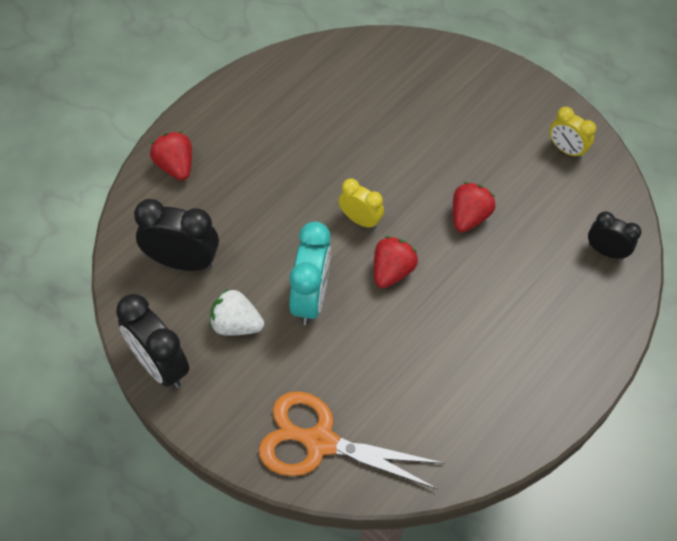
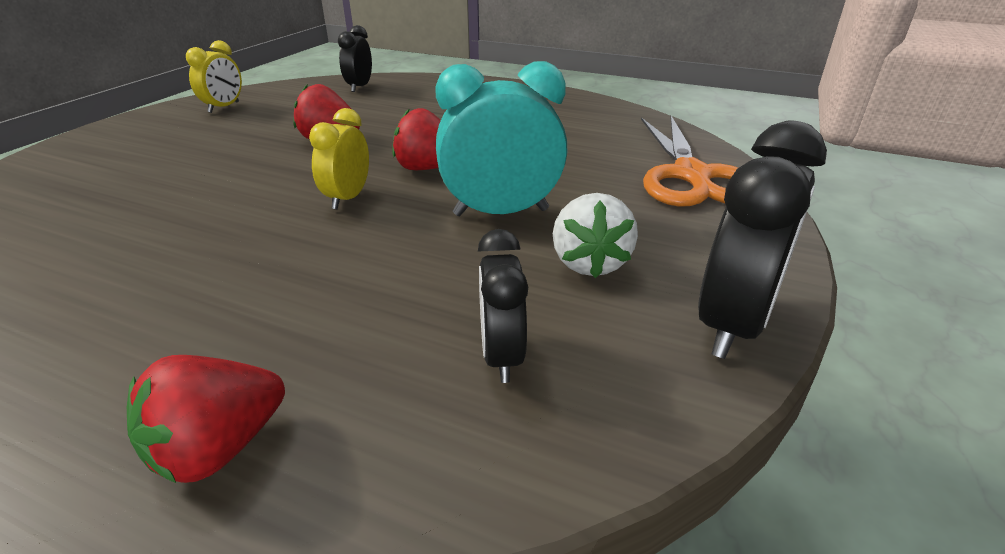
camera: 105 degrees left, 25 degrees down
(182, 261) = (501, 355): black clock -> black clock, size x0.61

